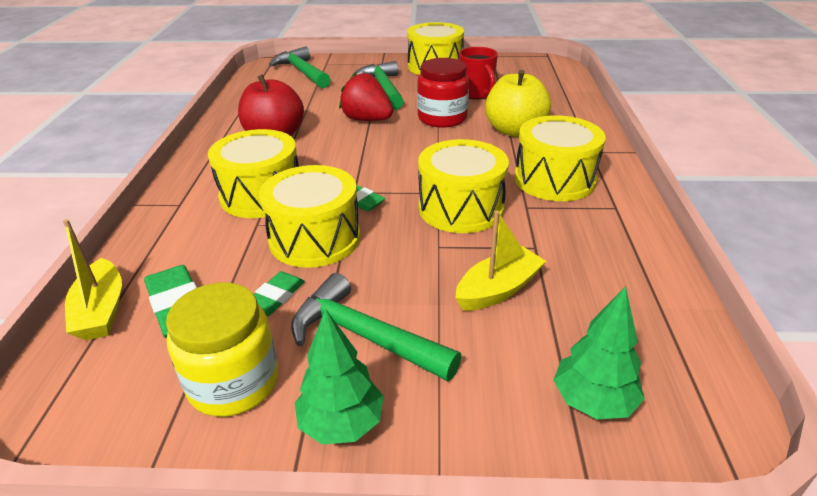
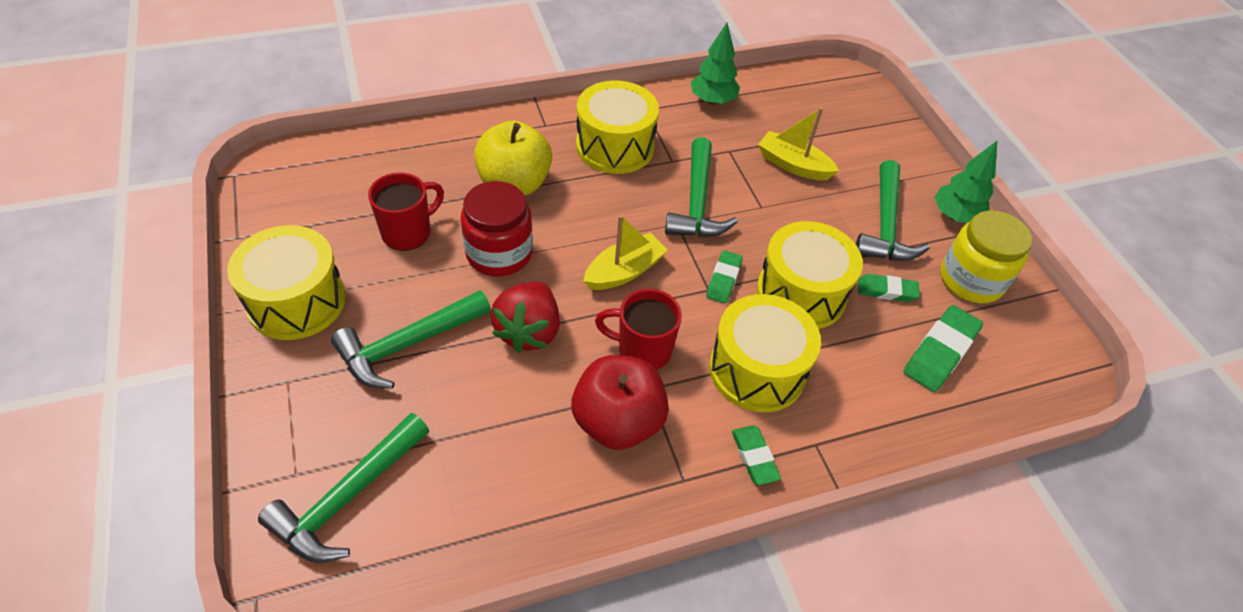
camera: 115 degrees left, 15 degrees up
(101, 311) = (983, 406): yellow boat -> yellow boat (624, 271)
(199, 177) = (754, 457): none -> green eraser
(320, 153) = (642, 350): none -> red mug
(461, 208) = (697, 202): yellow drum -> green hammer
(593, 401) = (861, 117): green tree -> green tree (712, 100)

